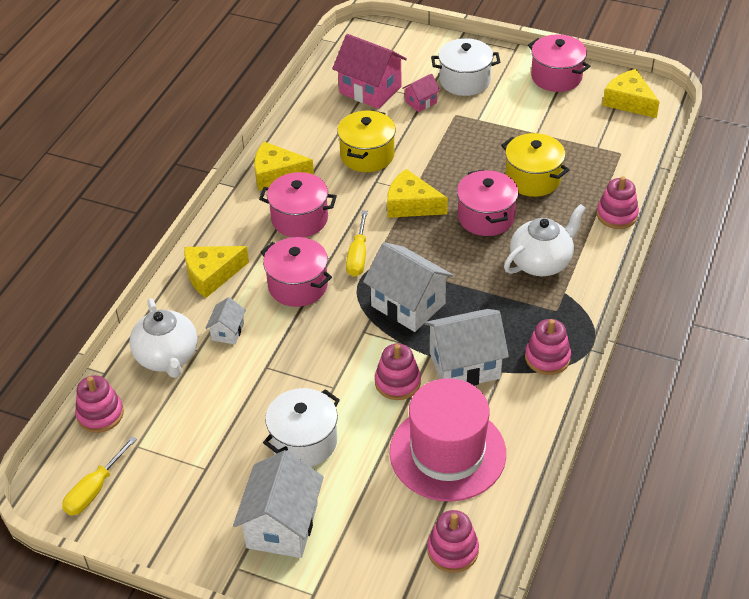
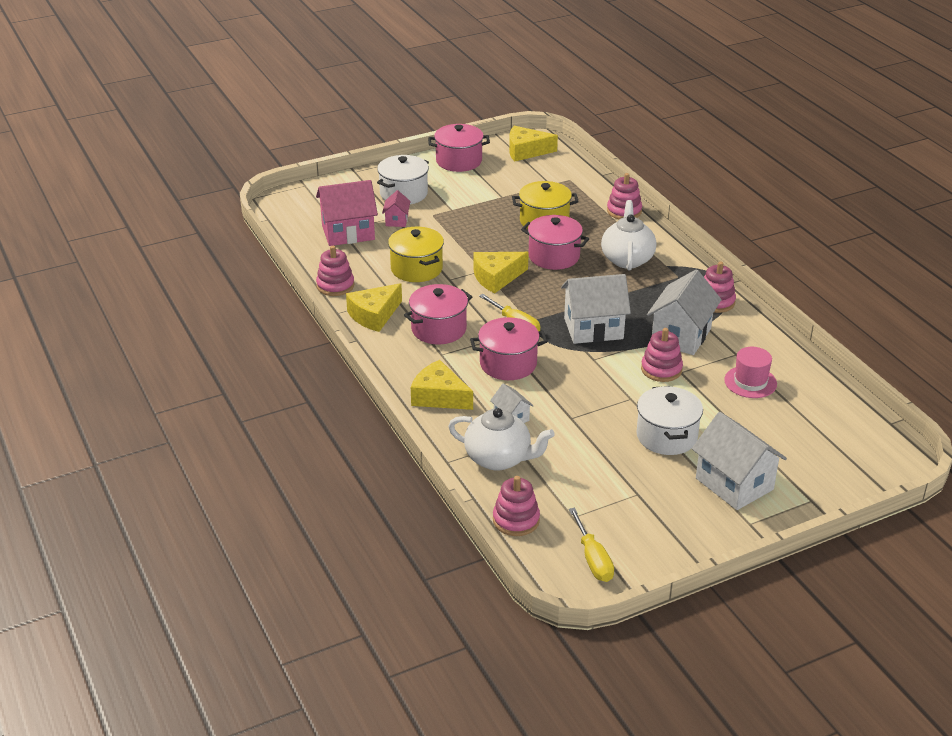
camera: 50 degrees left, 10 degrees down
(211, 275) = (439, 396): yellow cheese -> yellow cheese turned 105 degrees clockwise
(447, 453) = (750, 382): pink hat -> pink hat, size x0.52
(452, 550) = (836, 423): pink stacking toy -> pink stacking toy (335, 285)

